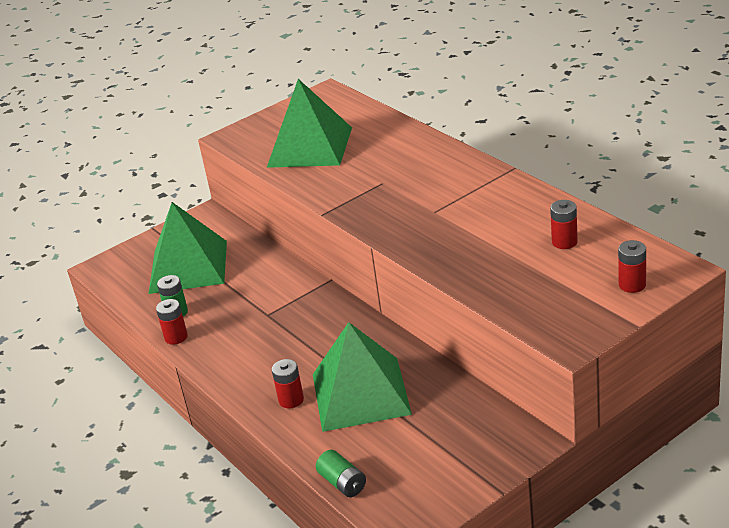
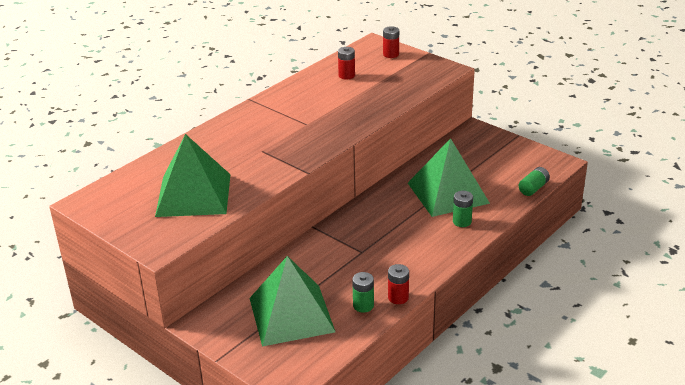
camera: 105 degrees left, 0 degrees up
(291, 400) = (462, 221): red battery -> green battery

